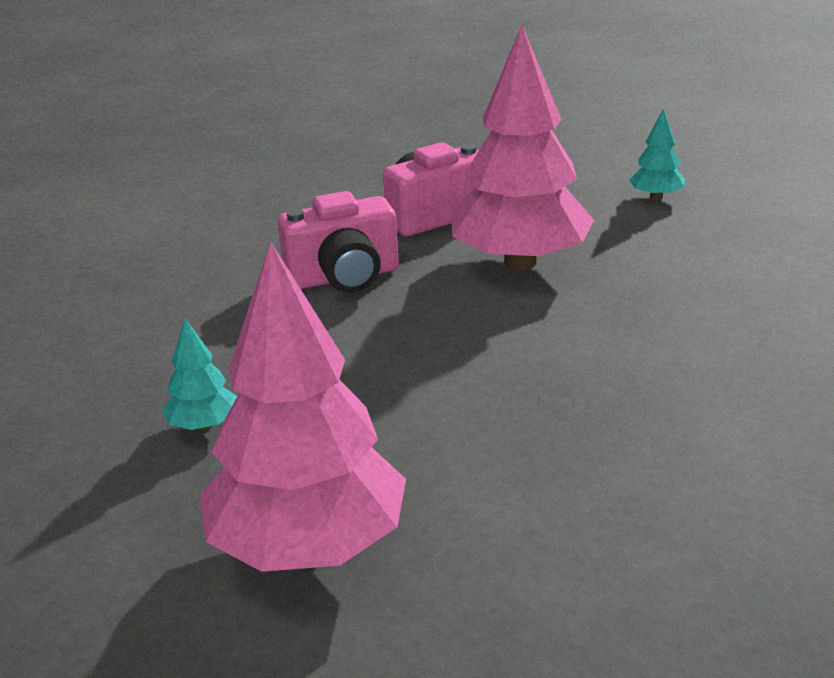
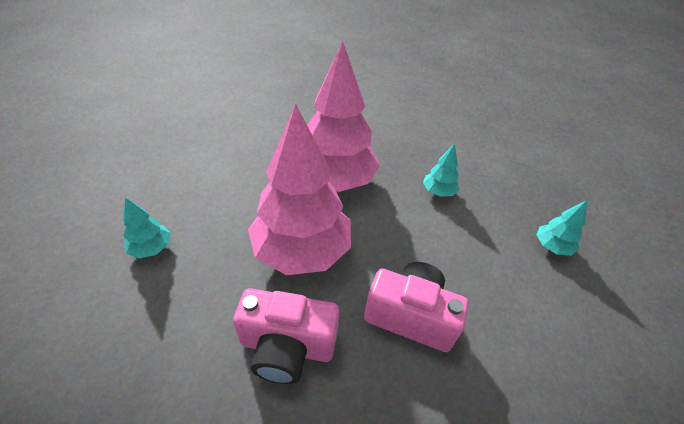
camera: 145 degrees left, 15 degrees up
(309, 547) = (526, 171): pink tree -> pink tree (335, 181)
(438, 408) = (438, 192): none -> turquoise tree

